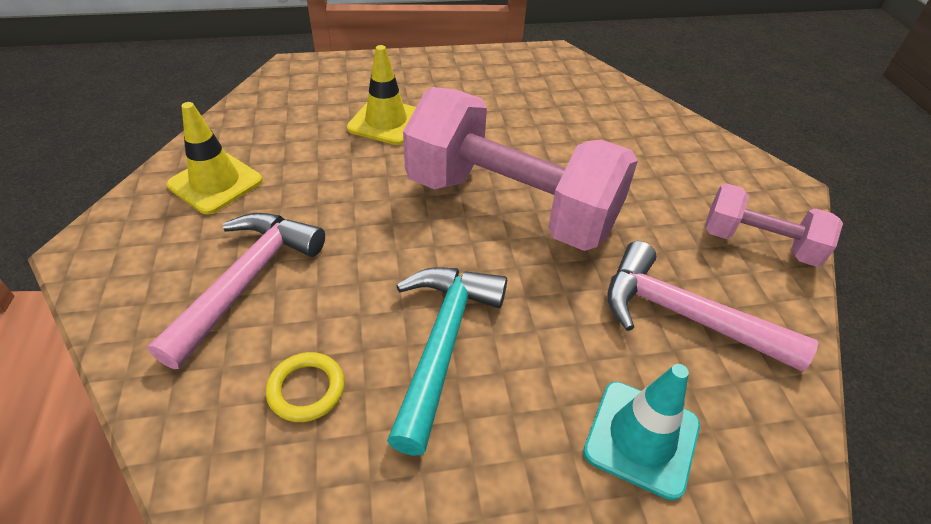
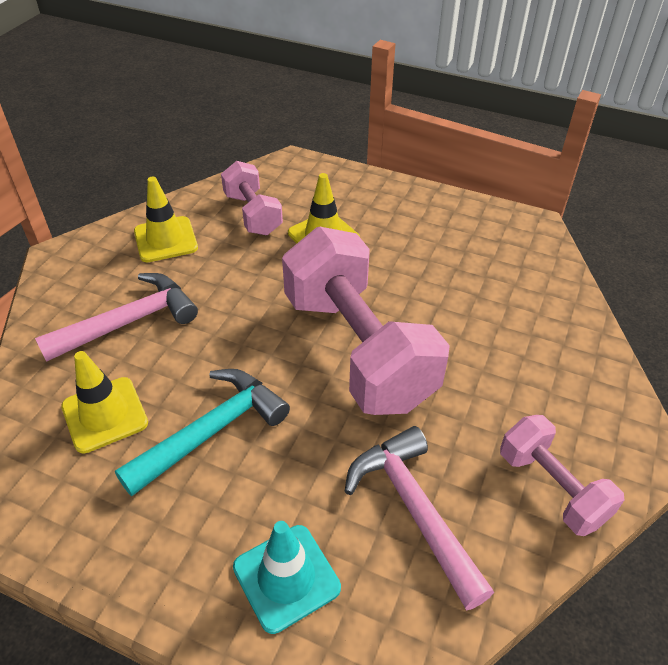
camera: 35 degrees right, 0 degrees up
(294, 126) = (253, 214): none -> pink dumbbell
(306, 389) = (105, 414): yellow ring -> yellow traffic cone

